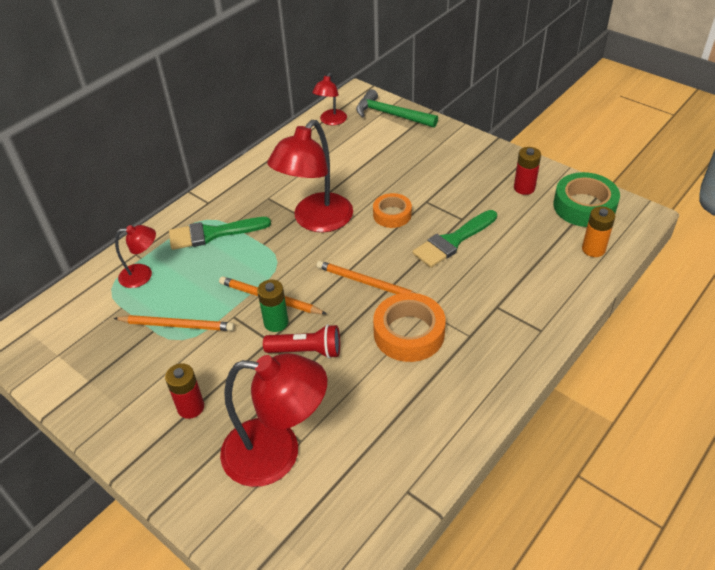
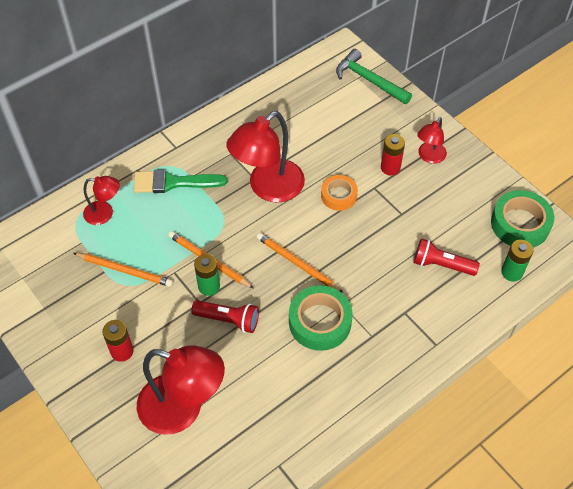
camera: 10 degrees right, 10 degrees up
(331, 121) = (309, 76): red lamp -> red lamp (429, 157)
(409, 333) = (320, 322): orange tape -> green tape
(452, 241) = (385, 236): green brush -> none
(519, 256) = (441, 265): none -> red flashlight
(524, 188) = (470, 192): red battery -> red battery (390, 167)
(593, 249) = (512, 272): orange battery -> green battery

